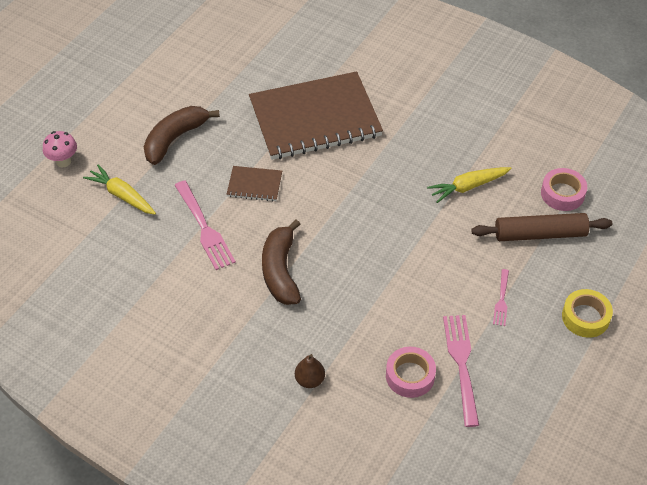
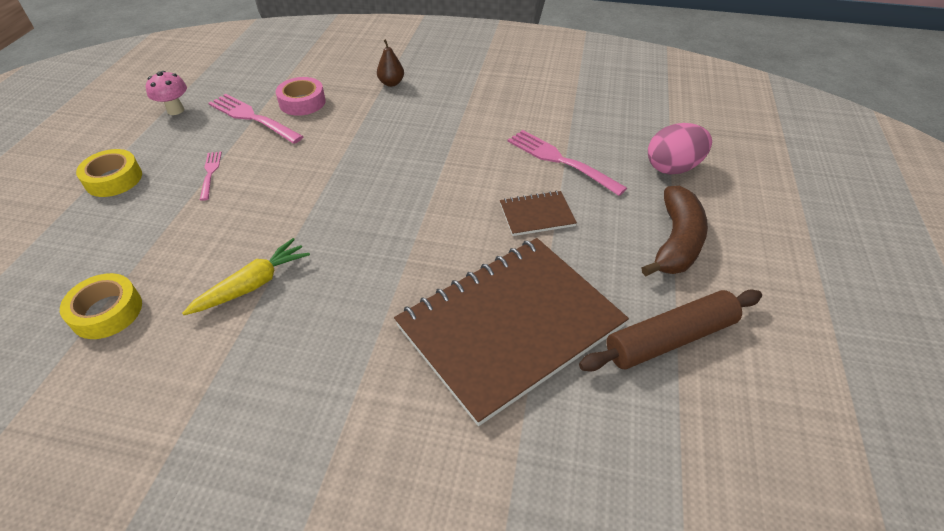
camera: 160 degrees right, 5 degrees down
(63, 161) = (771, 183): pink mushroom -> pink mushroom (175, 110)
(122, 195) = (673, 168): yellow carrot -> pink egg
(280, 271) = (457, 145): brown banana -> none
(462, 365) = (253, 118): pink fork -> pink fork turned 150 degrees clockwise
(540, 234) = (153, 249): brown rolling pin -> brown rolling pin (670, 338)
(562, 194) = (107, 312): pink tape -> yellow tape

